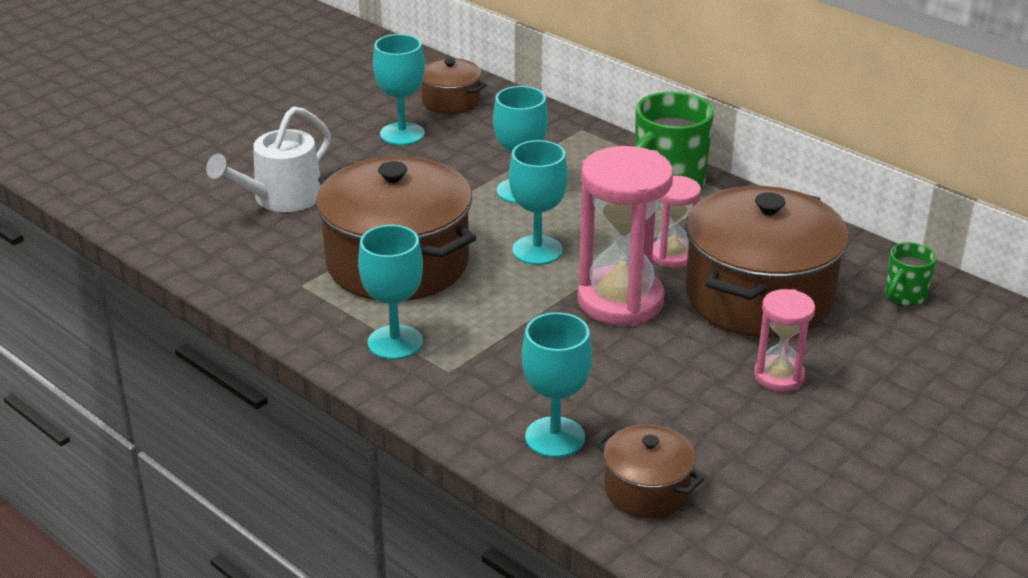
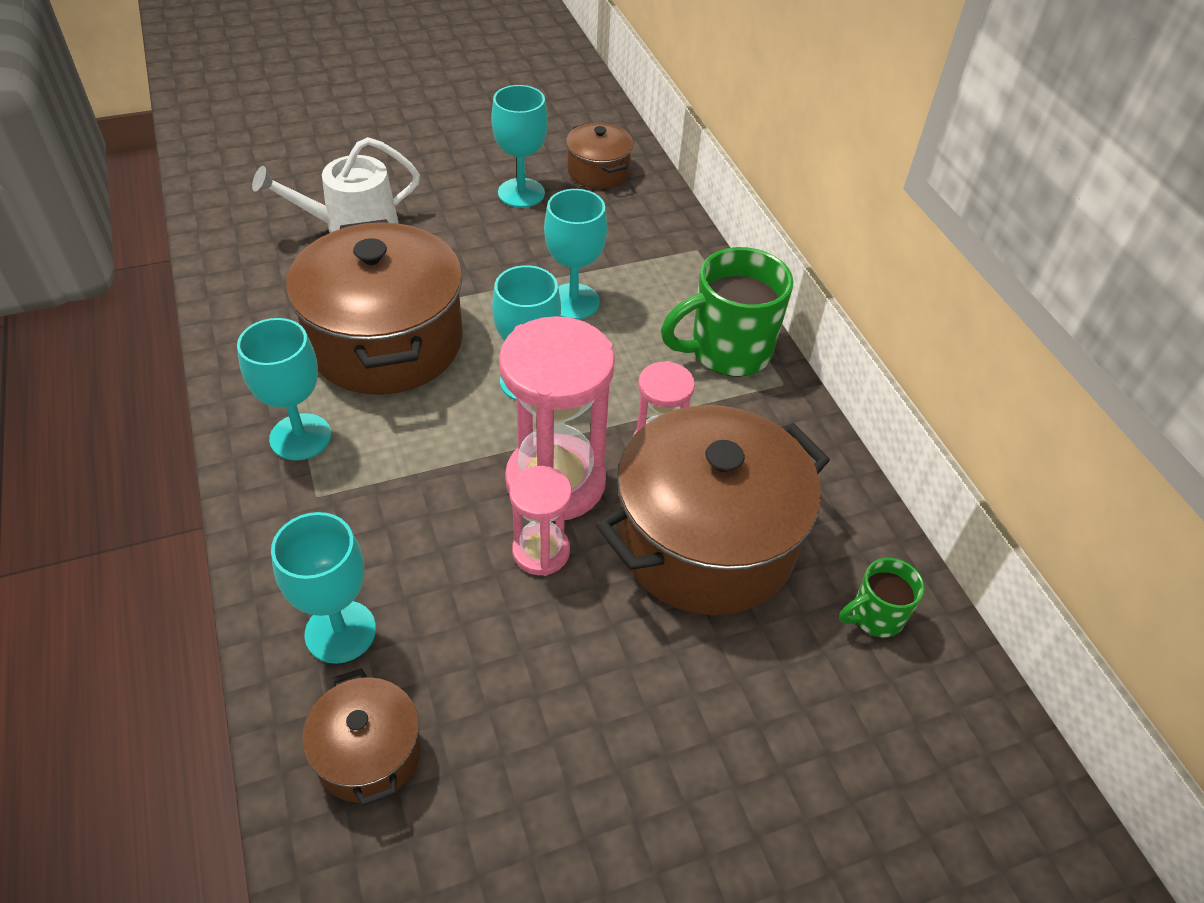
camera: 25 degrees right, 15 degrees up
(779, 376) = (638, 665): pink hourglass -> pink hourglass (541, 552)

